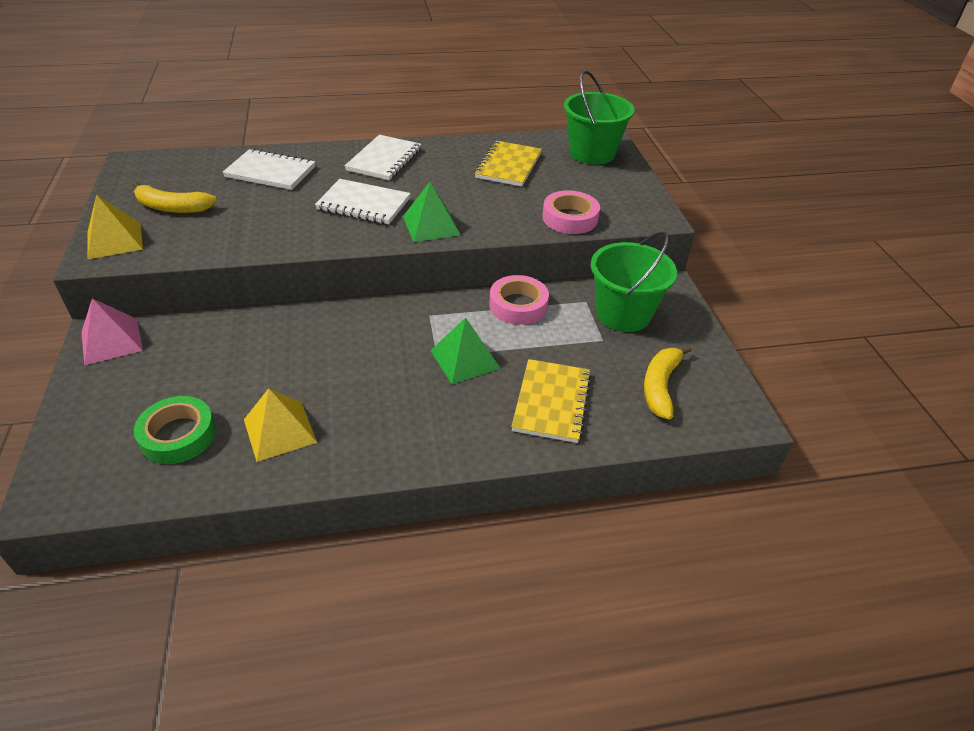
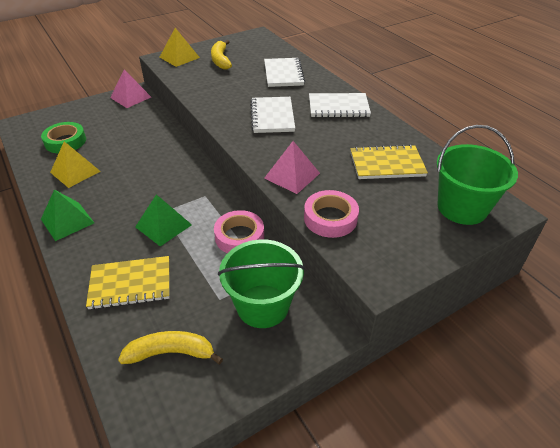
camera: 70 degrees right, 0 degrees up
(431, 225) = (266, 150): green pyramid -> green pyramid (67, 221)
(489, 221) = (292, 175): none -> pink pyramid

